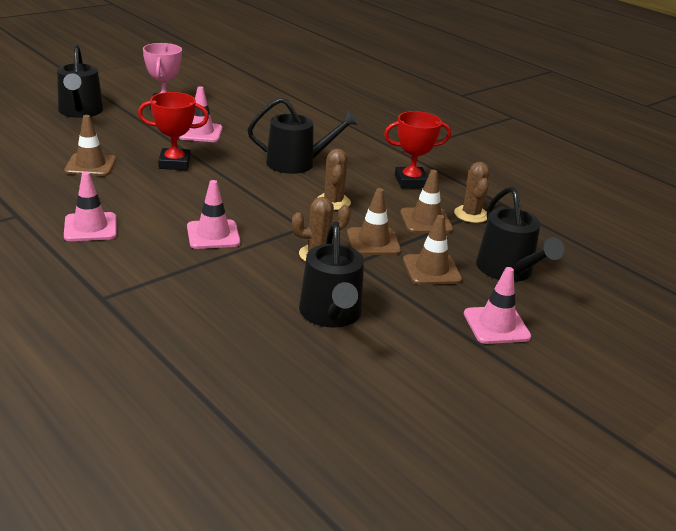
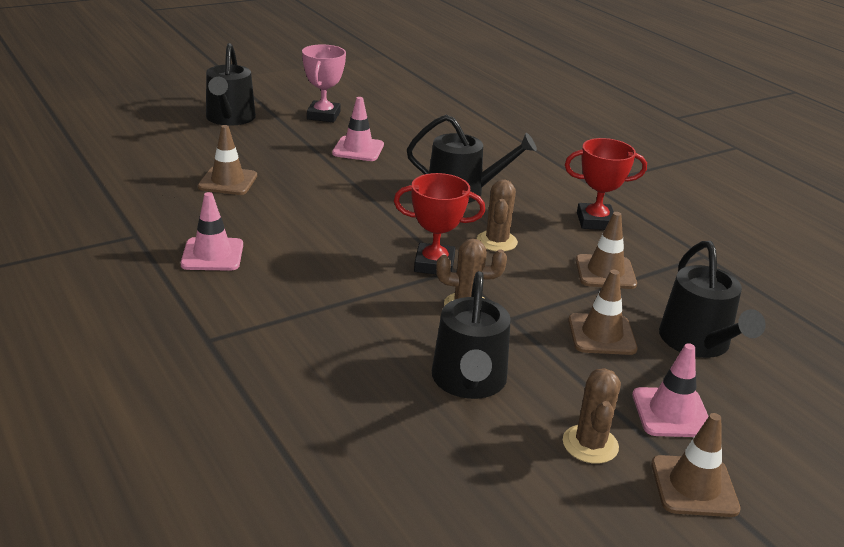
camera: 10 degrees right, 0 degrees up
(174, 163) = (321, 184): red trophy -> red trophy (434, 264)
(213, 235) = (348, 273): pink traffic cone -> none
(373, 242) = (536, 294): brown traffic cone -> brown traffic cone (694, 486)
(471, 214) = (663, 267): brown cactus -> brown cactus (590, 444)

